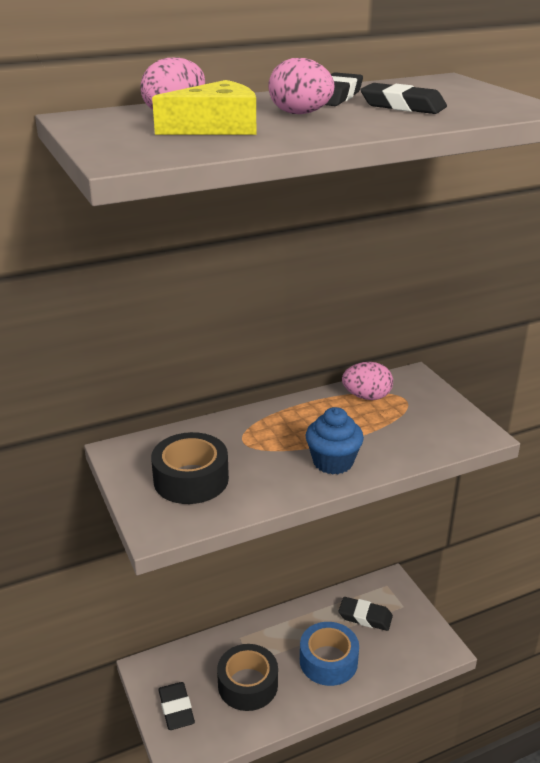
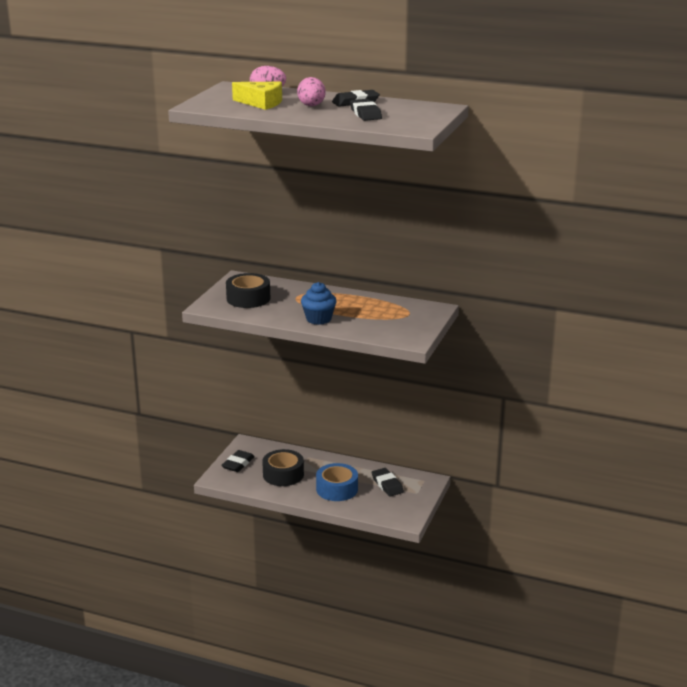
camera: 45 degrees right, 5 degrees down
(367, 397) = (391, 305): pink egg -> none

